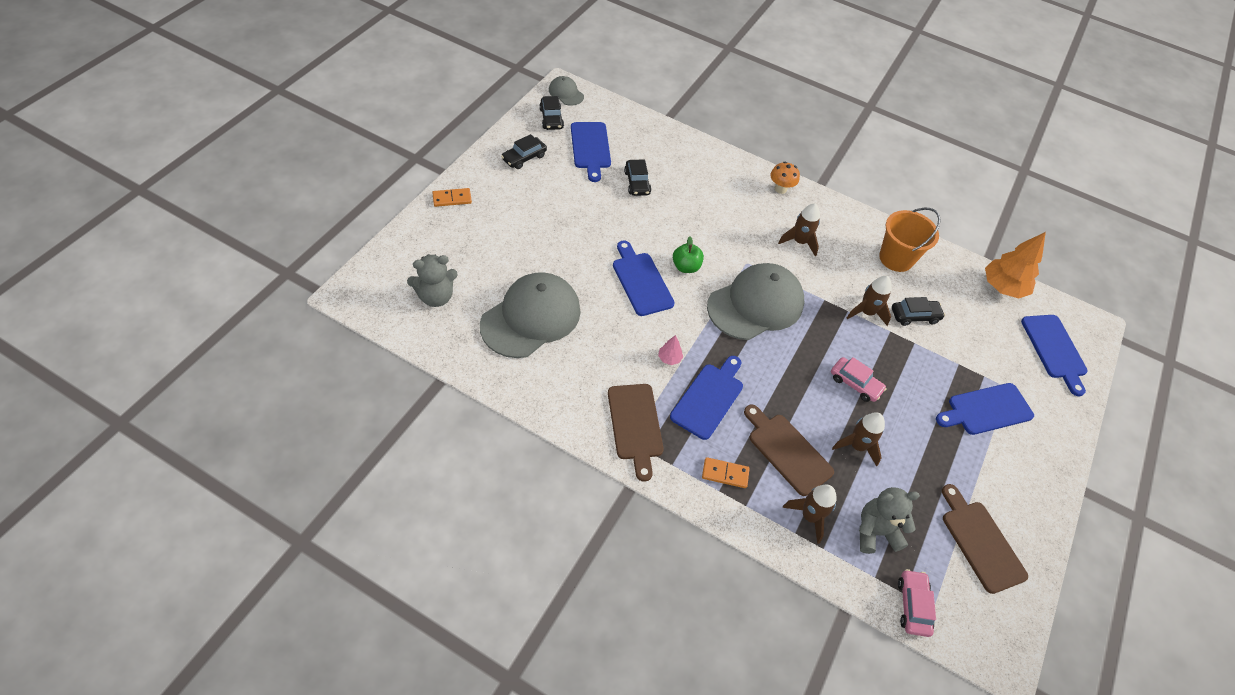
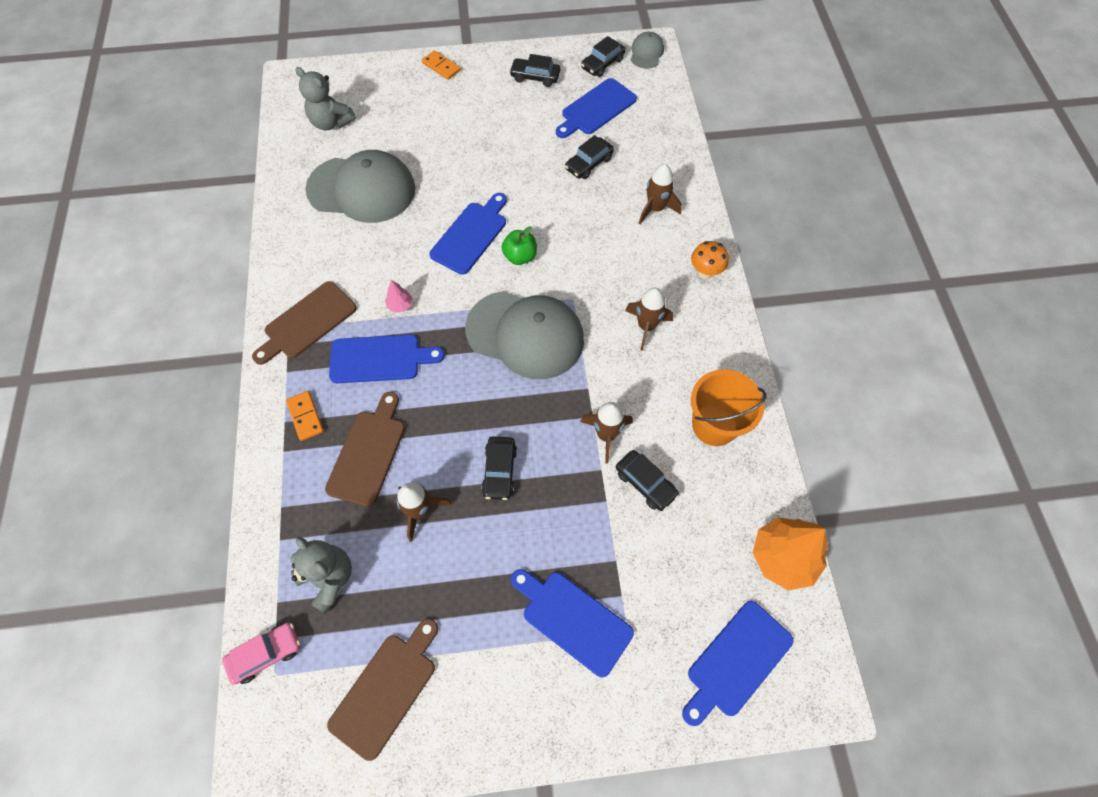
camera: 60 degrees right, 10 degrees up
(809, 516) = (307, 510): brown rocket -> brown rocket (655, 209)
(855, 383) = (499, 471): pink car -> black car

